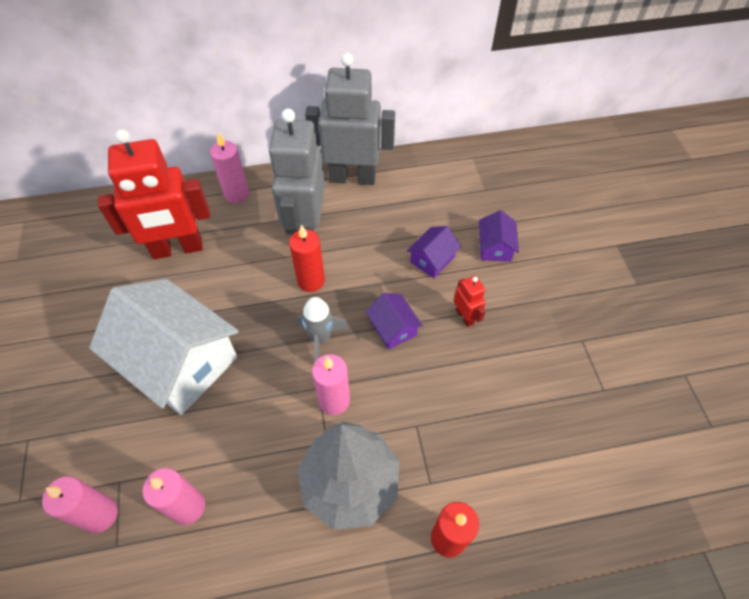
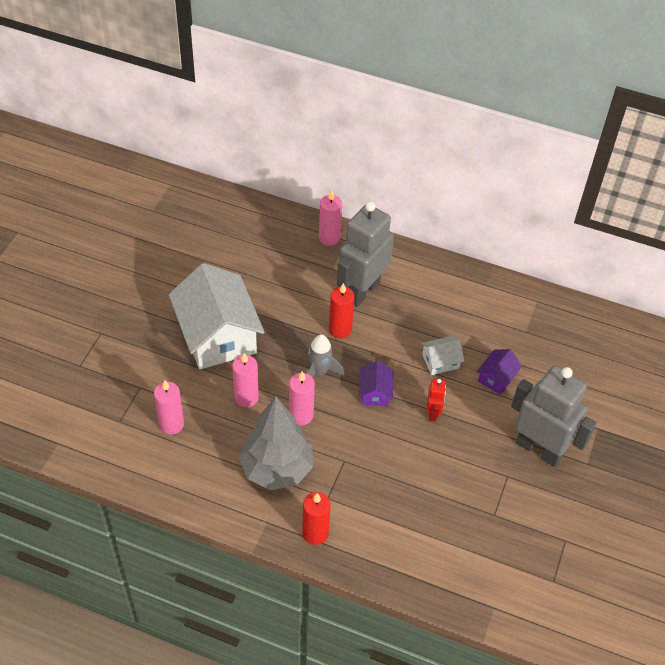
camera: 30 degrees right, 5 degrees down
(100, 514) = (120, 399): pink candle -> pink candle (246, 397)
(177, 249) = (262, 258): red robot -> none
(352, 177) = (426, 269): grey robot -> grey robot (539, 449)
(432, 259) = (440, 361): purple house -> white house

